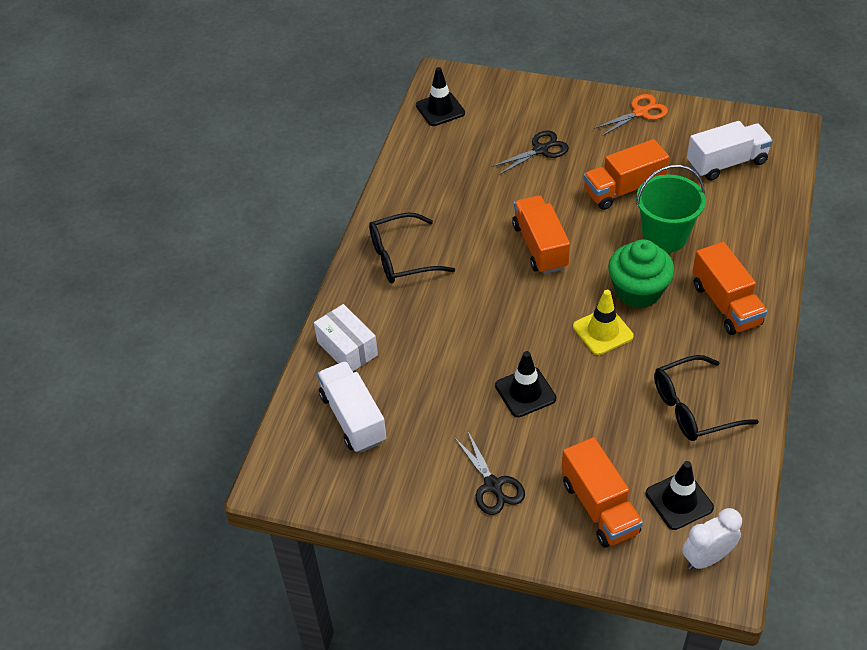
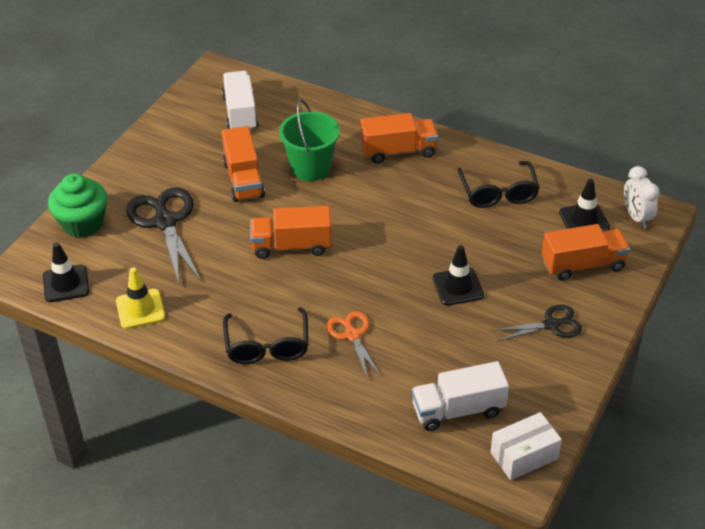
camera: 80 degrees left, 5 degrees down
(347, 348) = (371, 404): white box -> white box (524, 455)
(540, 150) = (165, 222): black scissors -> black scissors, size x1.70
(603, 331) = (405, 226): yellow traffic cone -> yellow traffic cone (140, 309)
(638, 291) = (367, 196): green cupcake -> green cupcake (82, 223)
(640, 112) = (149, 148): orange scissors -> orange scissors (352, 335)

